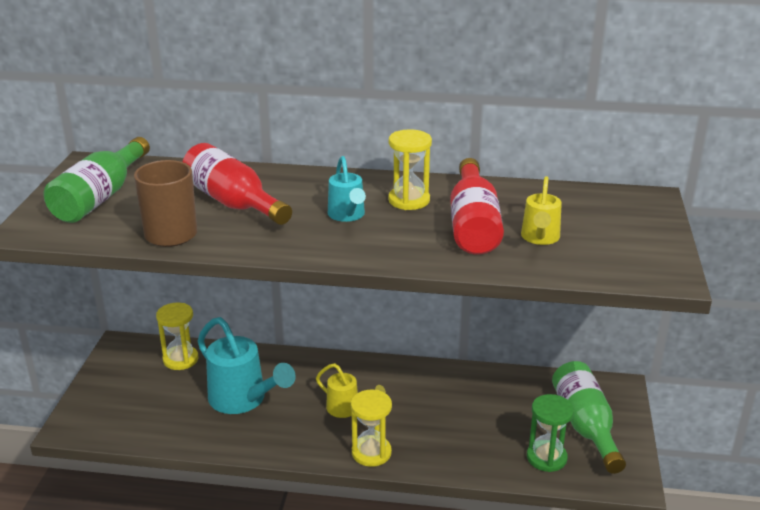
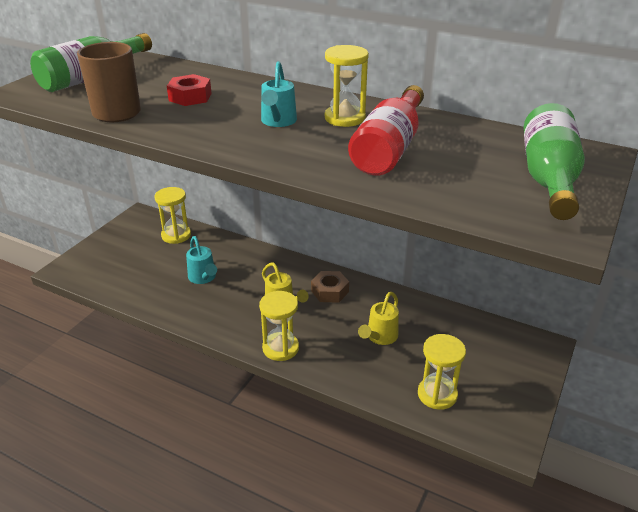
camera: 20 degrees right, 5 degrees up
(233, 203) = (190, 97): red bottle -> red nut
(243, 400) = (203, 278): turquoise watering can -> turquoise watering can, size x0.57
(389, 383) = (329, 291): none -> brown nut
(540, 238) = (448, 171): yellow watering can -> yellow watering can (380, 337)
(546, 458) = (437, 394): green hourglass -> yellow hourglass
(585, 426) = (491, 374): green bottle -> green bottle (548, 178)

